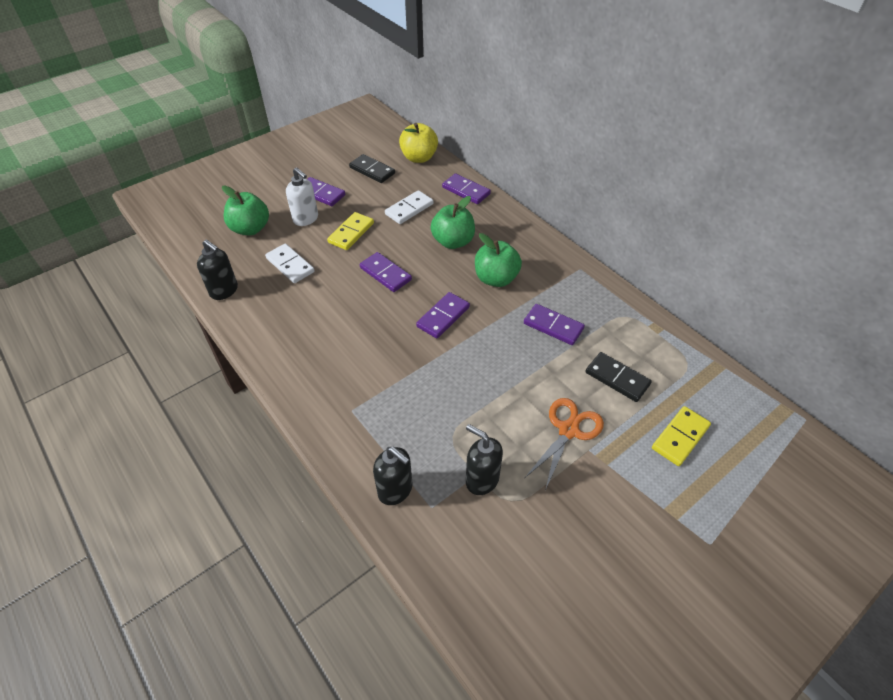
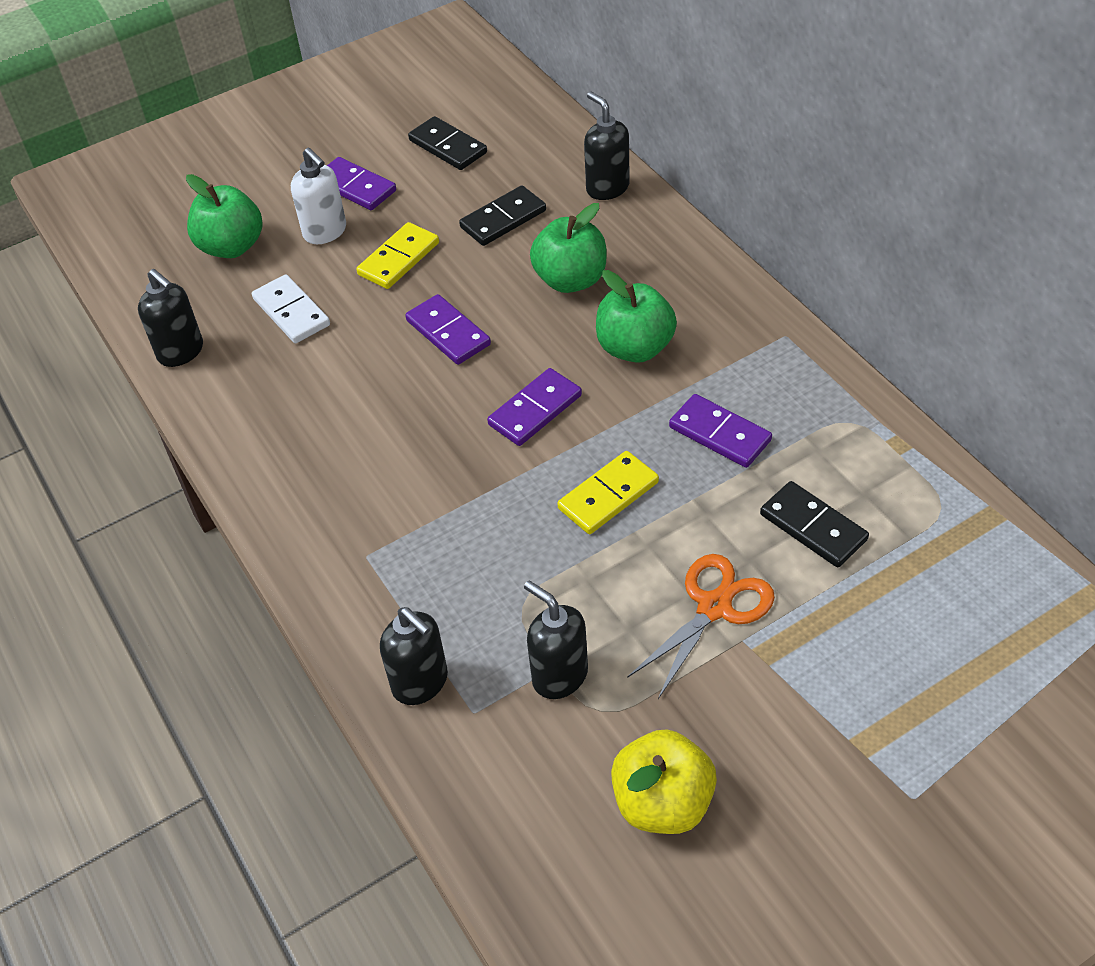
camera: 10 degrees right, 0 degrees up
(409, 209) = (503, 219): white domino -> black domino
(419, 158) = (533, 124): yellow apple -> yellow apple (662, 802)
(466, 191) = (607, 188): purple domino -> black soap dispenser
(680, 437) = (901, 629): yellow domino -> yellow domino (608, 495)

